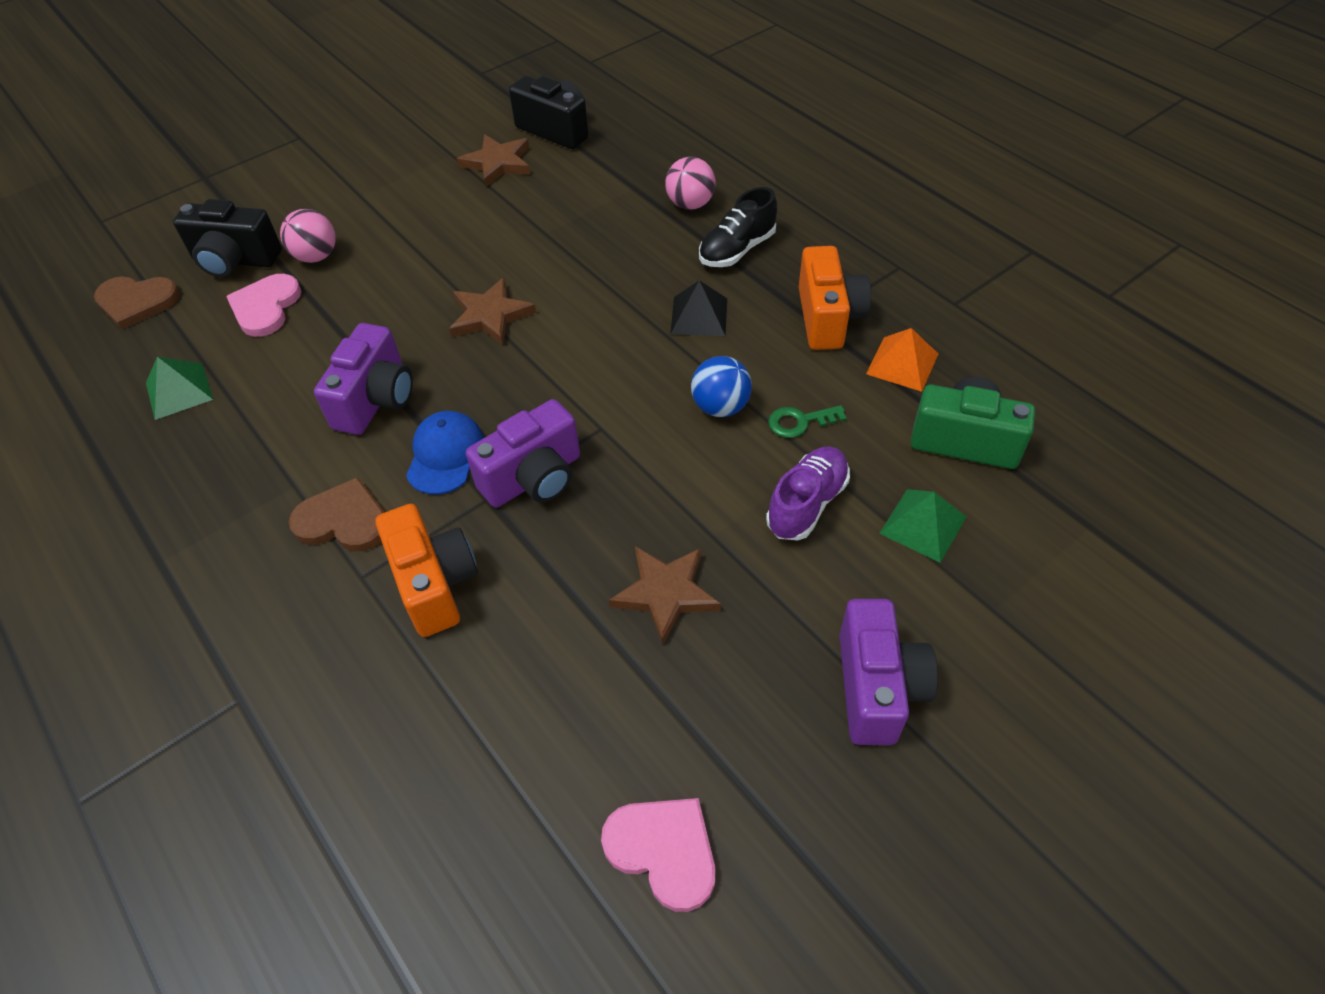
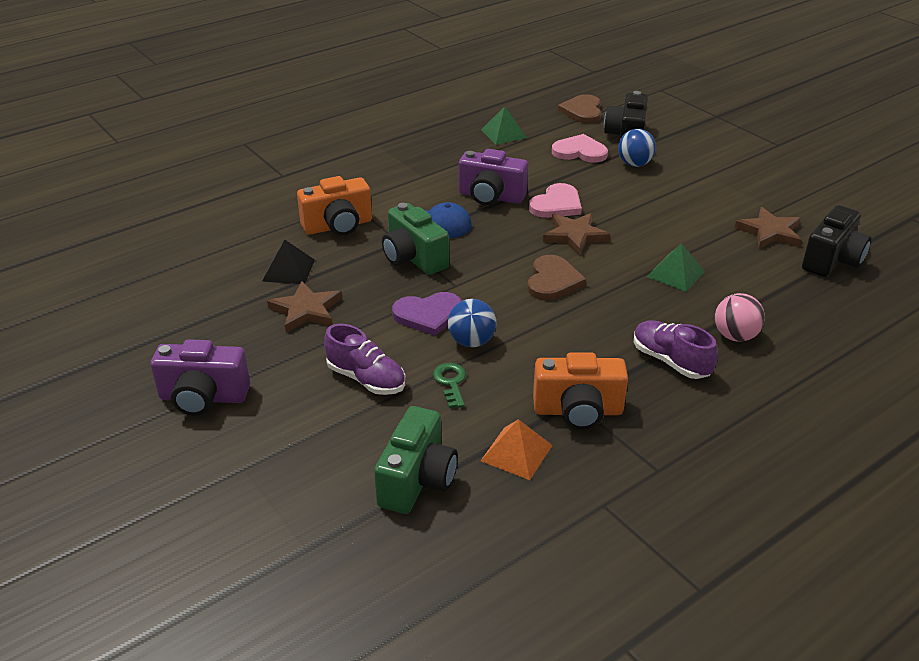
camera: 90 degrees right, 15 degrees down
(316, 256) = (634, 164): pink ball -> blue ball
(343, 520) = (392, 193): brown heart -> brown heart (553, 280)
(534, 478) = (413, 258): purple camera -> green camera
(663, 850) = (139, 305): pink heart -> pink heart (556, 204)
(668, 452) = (428, 315): none -> purple heart
(699, 316) = (578, 335): black pyramid -> black pyramid (288, 270)
(737, 250) = (670, 361): black shoe -> purple shoe
(923, 524) = (332, 440): green pyramid -> green pyramid (676, 274)

